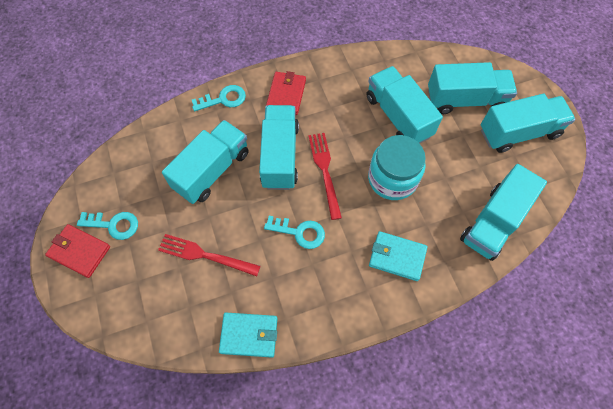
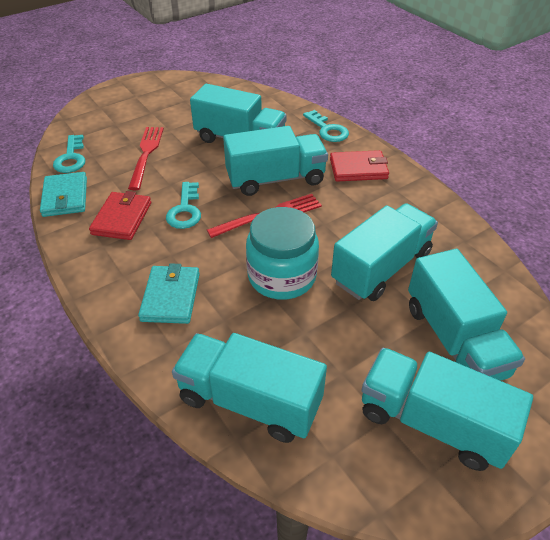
camera: 75 degrees right, 20 degrees down
(79, 251) = (138, 92): red wallet -> red wallet (122, 218)
(113, 225) = (166, 101): turquoise key -> turquoise key (71, 158)
(518, 132) = (432, 422): turquoise truck -> turquoise truck turned 150 degrees clockwise

